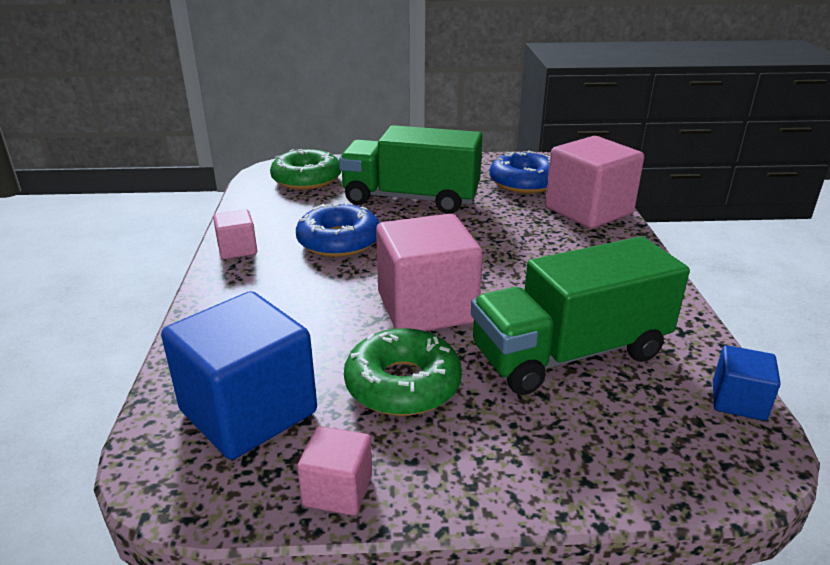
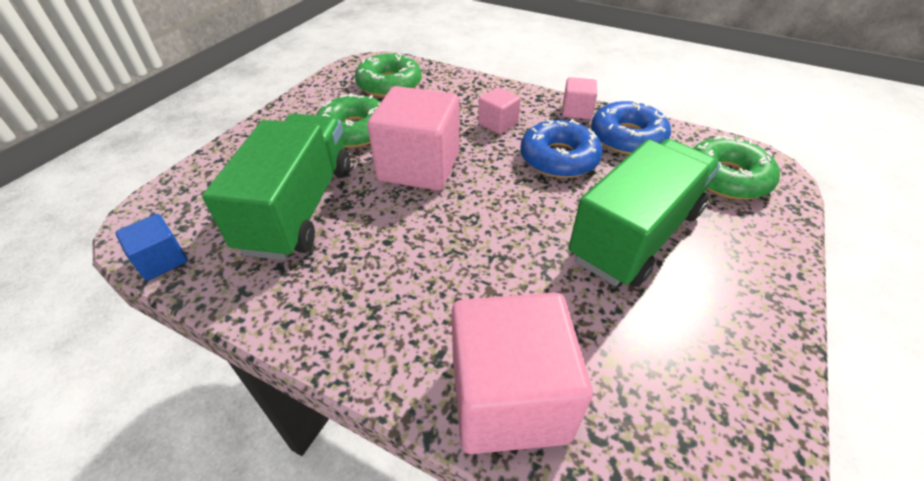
camera: 120 degrees right, 15 degrees up
(248, 411) = (389, 84): blue cube -> green donut
(338, 490) = (312, 94): pink cube -> pink cube (498, 123)
(524, 182) = (648, 380): blue donut -> blue donut (627, 137)

